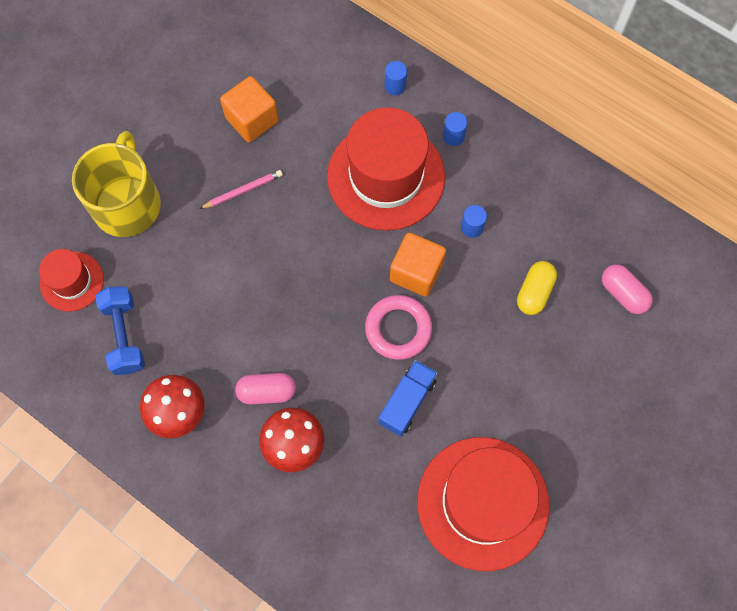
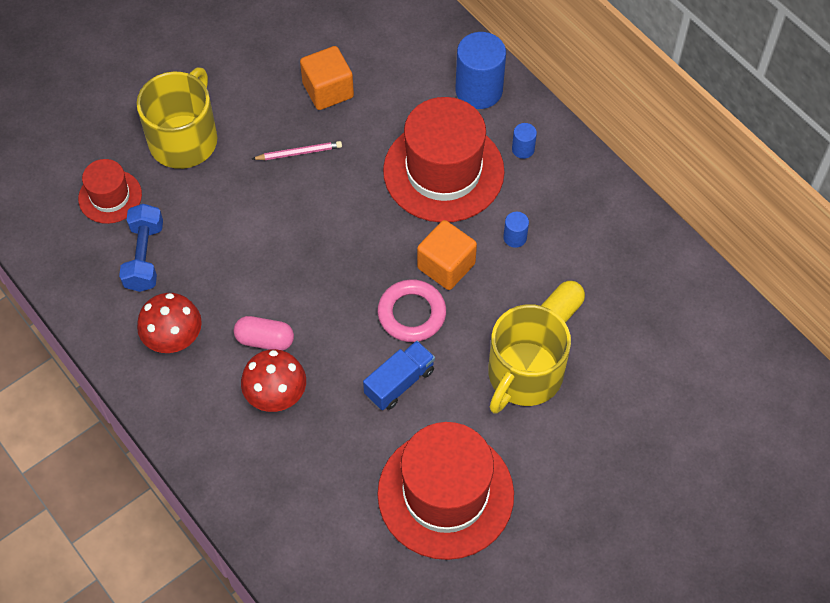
camera: 15 degrees right, 10 degrees down
(395, 86) = (479, 90): blue cylinder -> blue cylinder, size x2.14
(520, 364) = (524, 375): none -> yellow mug
(623, 293) = (650, 335): pink capsule -> none

